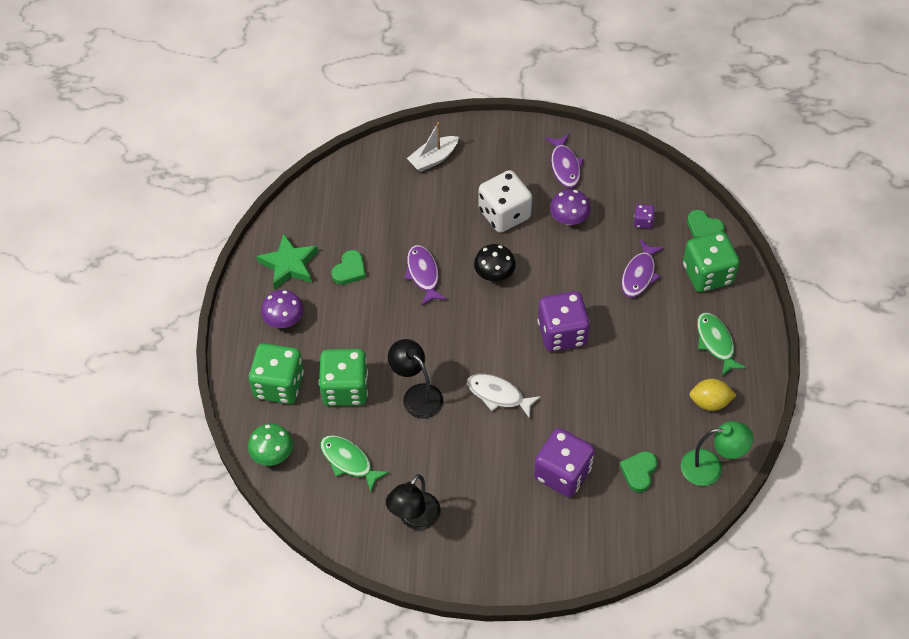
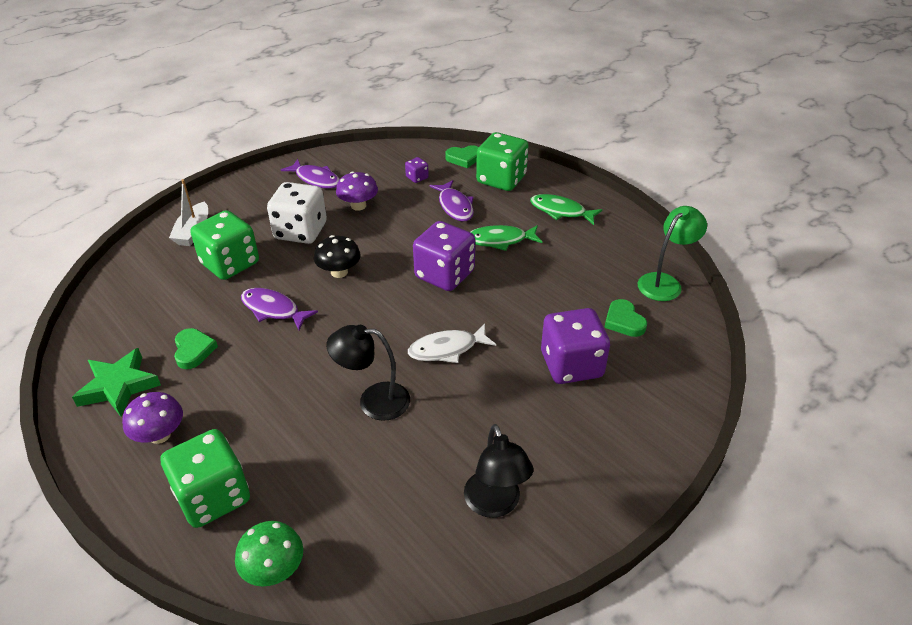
camera: 45 degrees left, 15 degrees down
(345, 389) = (294, 447): green dice -> green dice (230, 263)
(349, 461) = (369, 507): green fish -> green fish (500, 240)
(709, 402) = (606, 246): yellow lemon -> none

